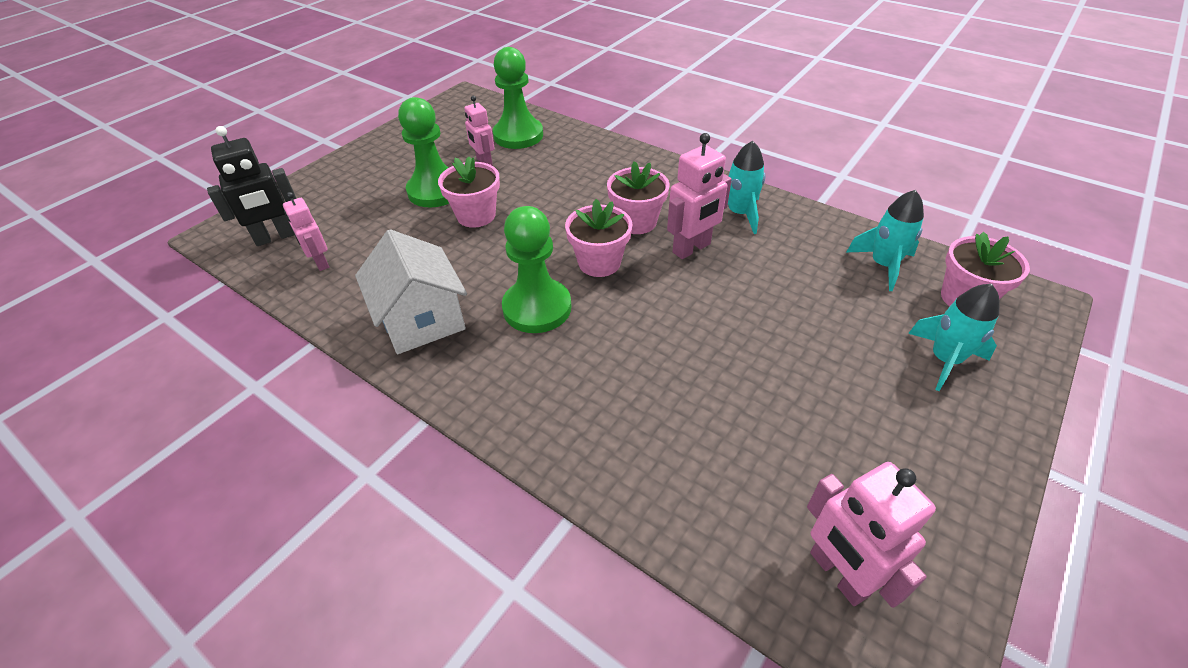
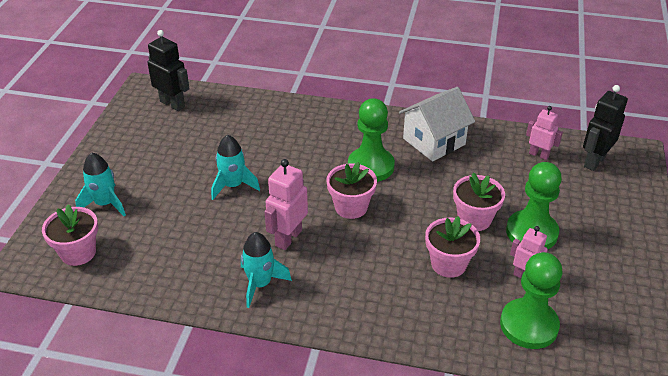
camera: 155 degrees right, 5 degrees down
(422, 320) = (434, 141): white house -> white house turned 75 degrees counterclockwise
(636, 222) = (343, 250): pink flower pot -> pink flower pot (448, 264)
(838, 574) = (172, 104): pink robot -> black robot
(883, 265) = (136, 265): turquoise rocket -> turquoise rocket (233, 186)

